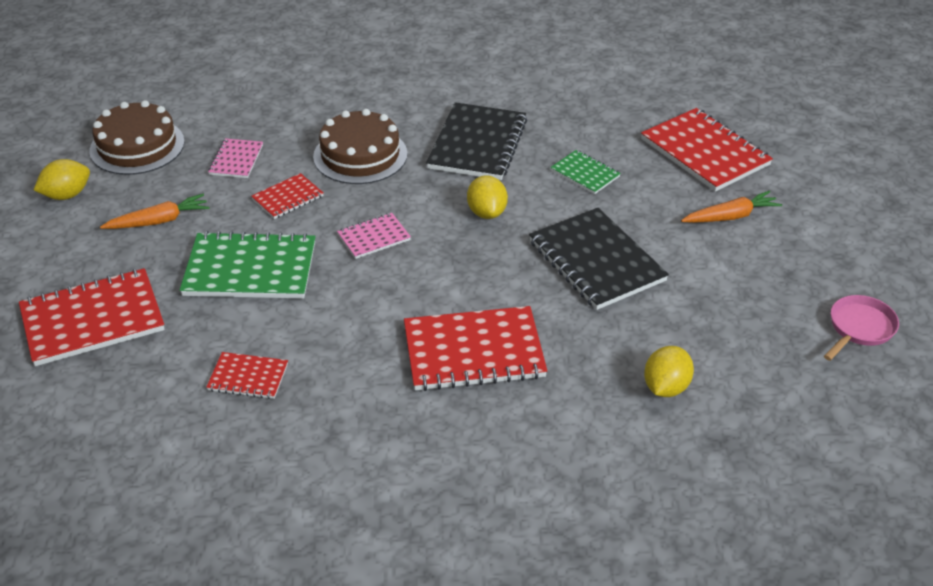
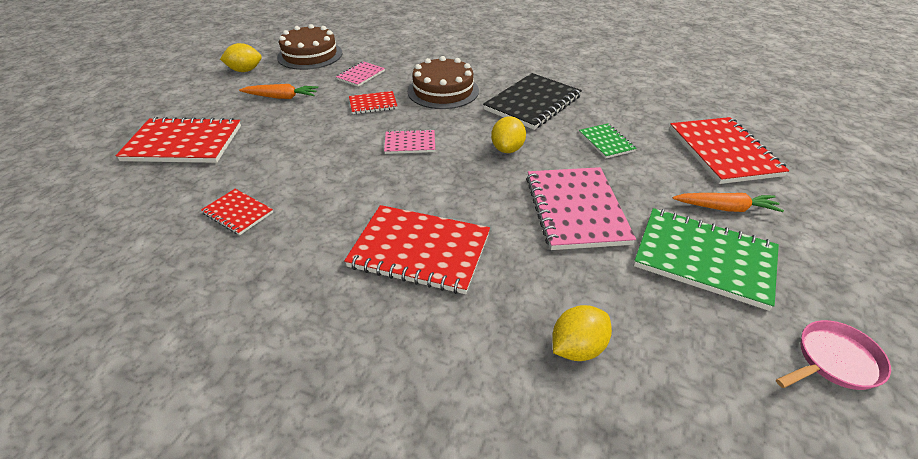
camera: 25 degrees right, 0 degrees up
(250, 269) = (309, 140): green notebook -> green notebook (704, 259)
(596, 261) = (576, 209): black notebook -> pink notebook

